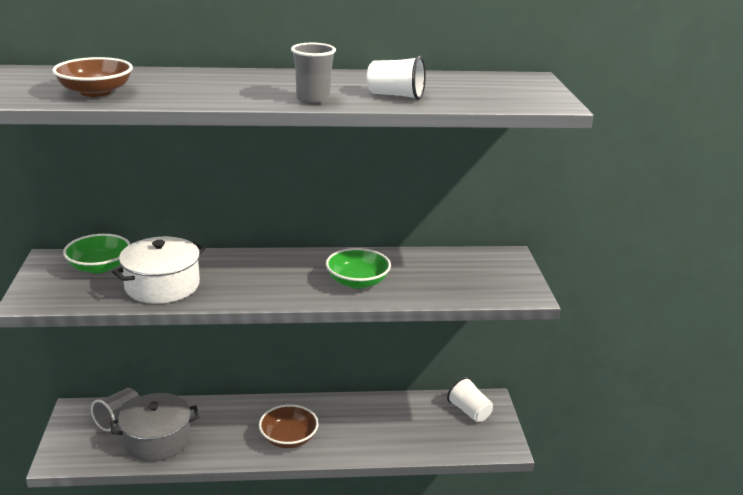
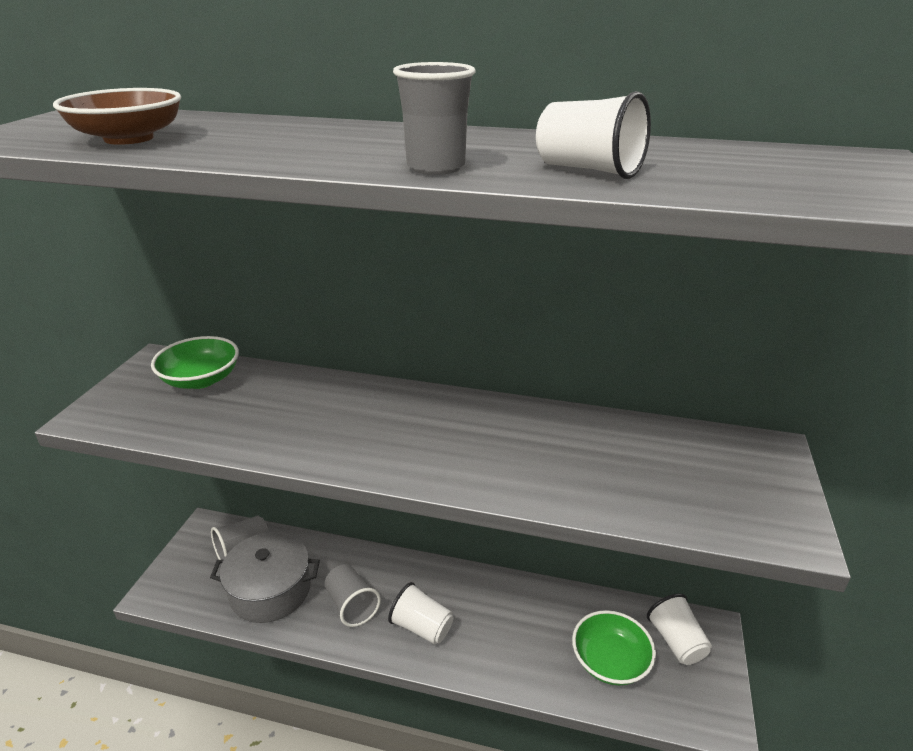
camera: 20 degrees right, 5 degrees up
(162, 285) = (254, 420): white pot -> none
(228, 436) = (352, 605): none -> grey cup
(288, 438) = (421, 627): brown bowl -> white cup
(357, 282) = (516, 458): green bowl -> green bowl (610, 661)

